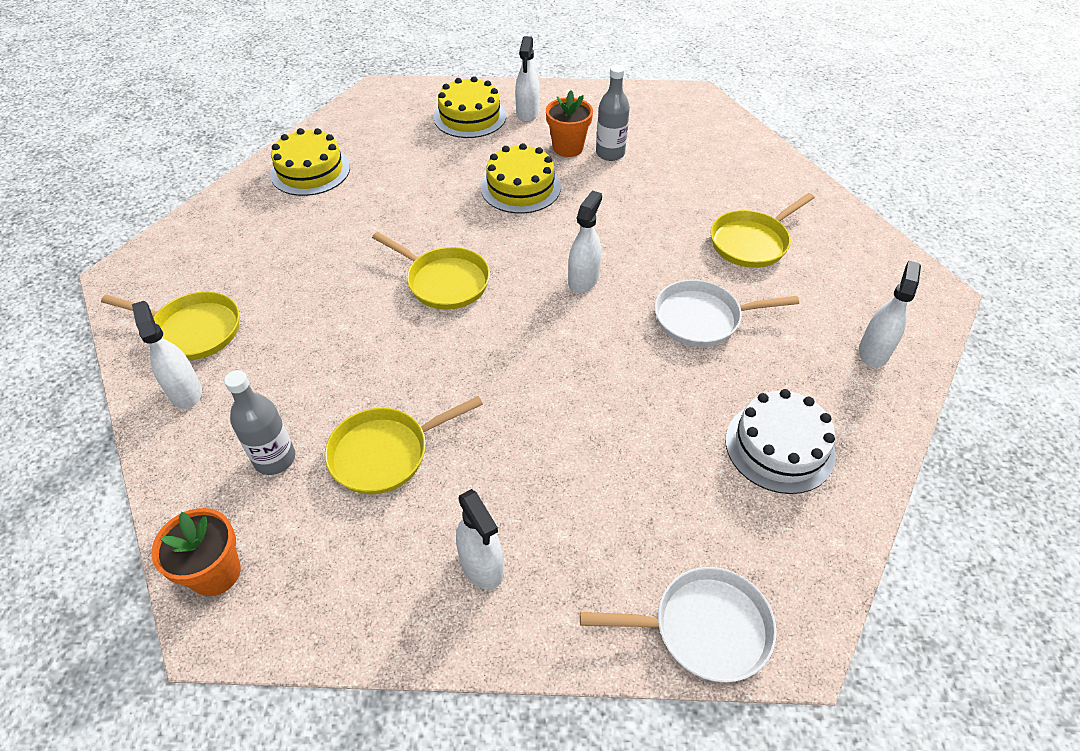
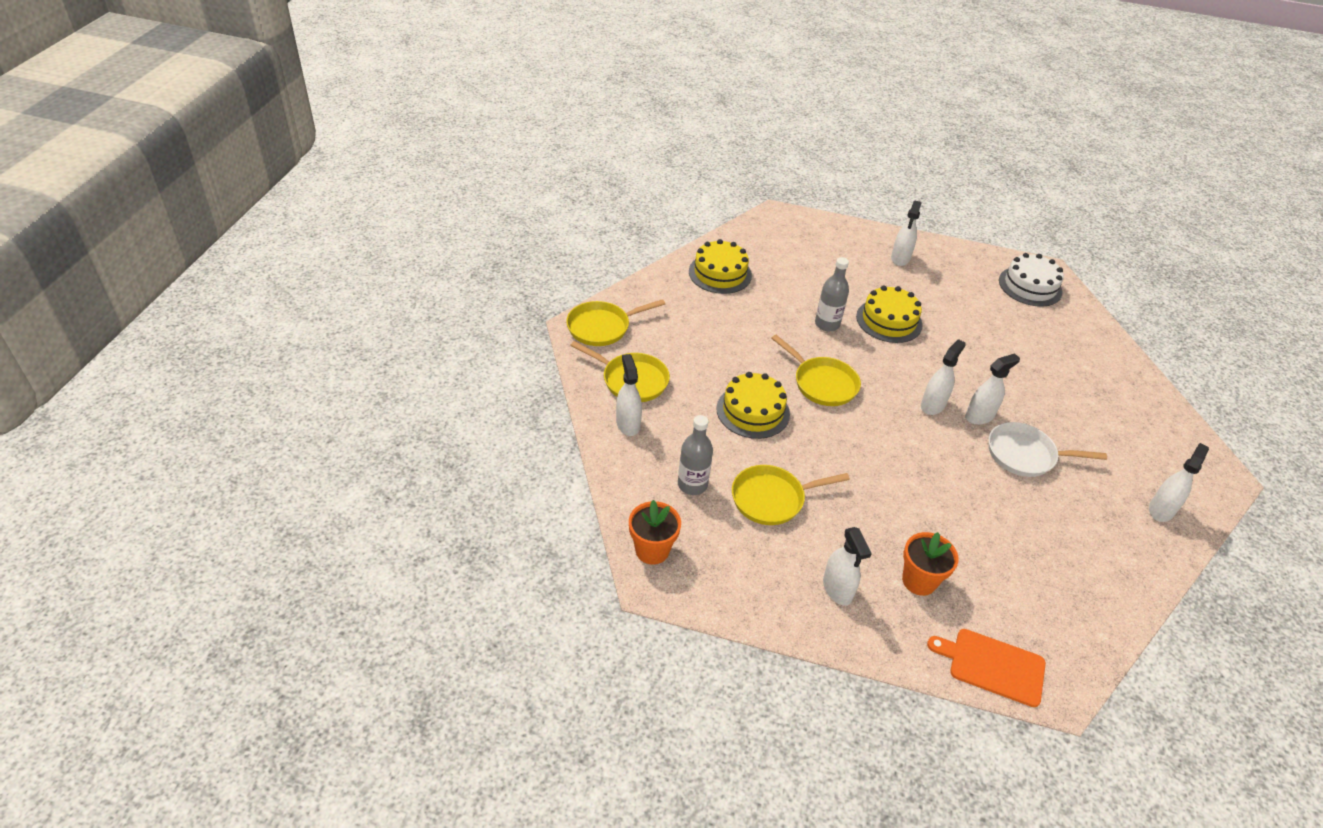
camera: 10 degrees right, 5 degrees down
(470, 117) = (851, 252): yellow cake -> yellow cake (753, 411)
(568, 148) = (931, 295): orange flower pot -> orange flower pot (919, 581)
(610, 153) = (966, 306): grey bottle -> grey bottle (827, 324)
(641, 281) = (979, 416): none -> white spray bottle
(703, 628) = (993, 666): white pan -> orange cutting board
(752, 242) = (1076, 404): yellow pan -> yellow pan (602, 327)
(779, 447) = (1071, 561): white cake -> white cake (1030, 286)

